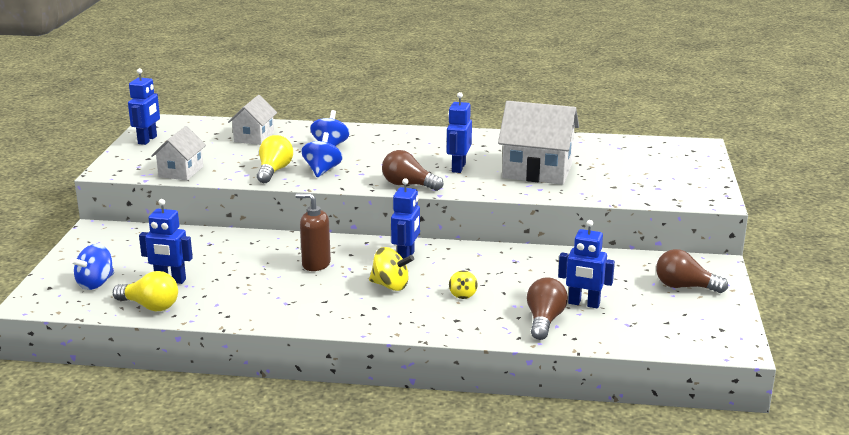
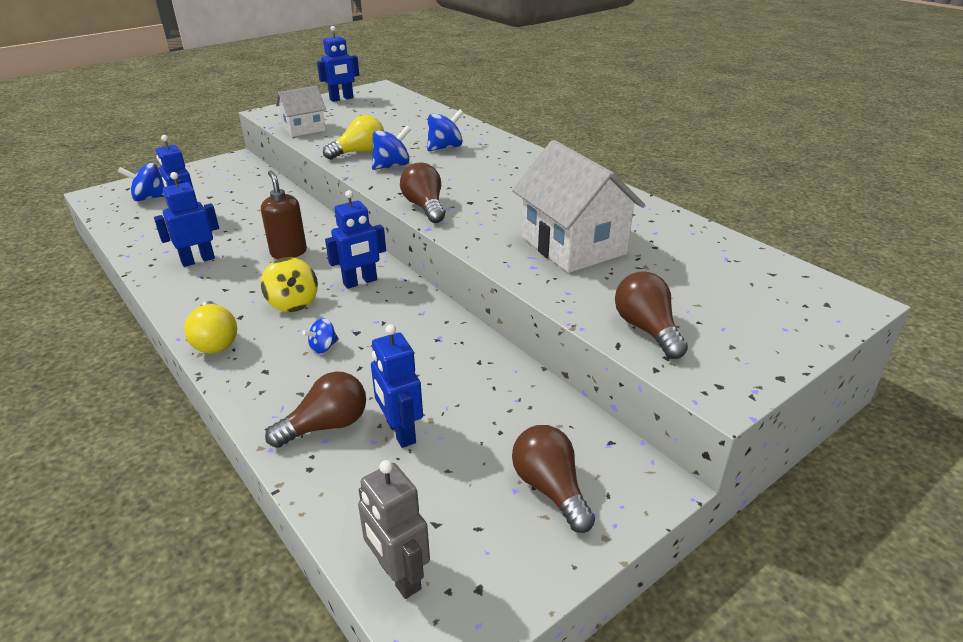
camera: 45 degrees right, 10 degrees up
(150, 306) = (134, 231): yellow light bulb -> yellow light bulb (215, 340)
(254, 137) = (410, 120): white house -> none
(458, 167) = (504, 209): blue robot -> blue robot (198, 260)
(463, 294) = (323, 347): yellow spinning top -> blue spinning top
(646, 192) = (647, 329): none -> brown light bulb
(687, 343) = (398, 576): none -> grey robot

